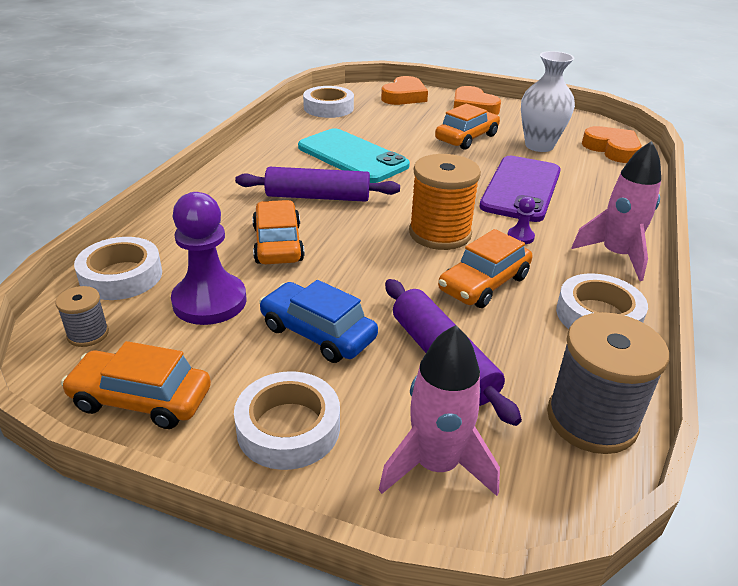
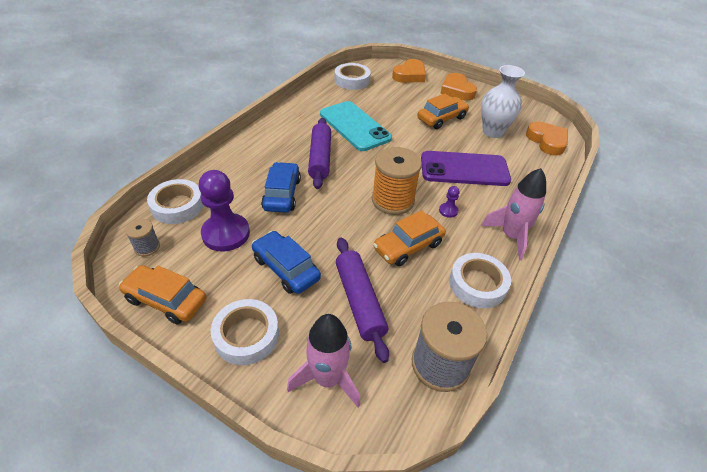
camera: 10 degrees right, 10 degrees up
(278, 244) = (282, 194): orange car -> blue car
(318, 197) = (320, 158): purple rolling pin -> purple rolling pin turned 75 degrees clockwise
(521, 189) = (464, 169): purple phone -> purple phone turned 60 degrees clockwise

